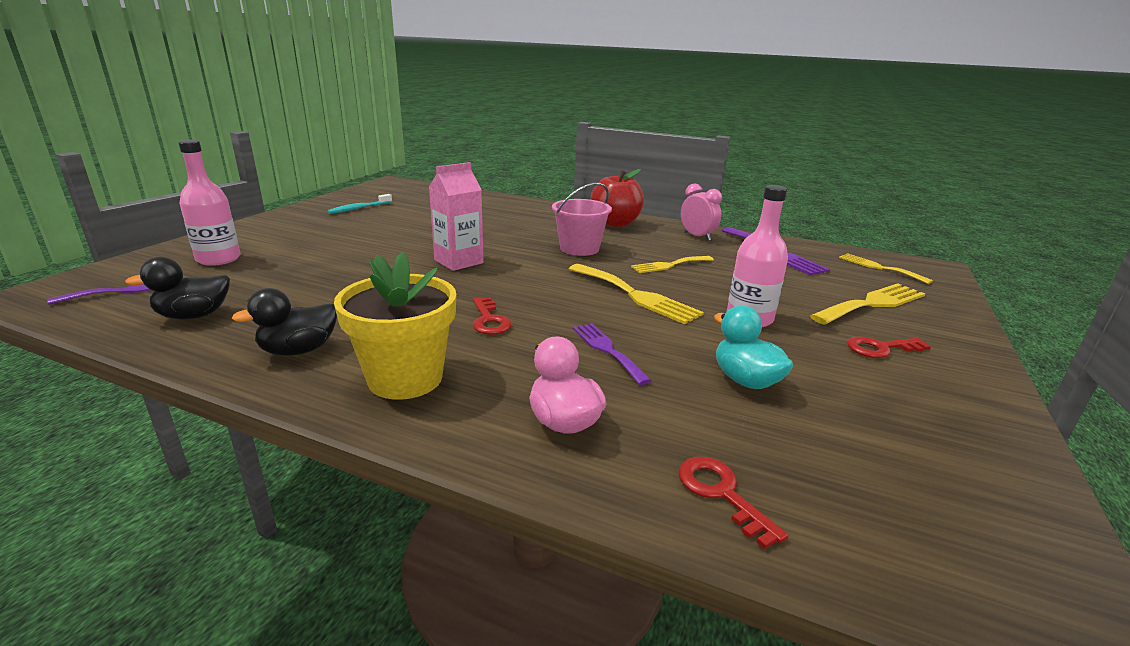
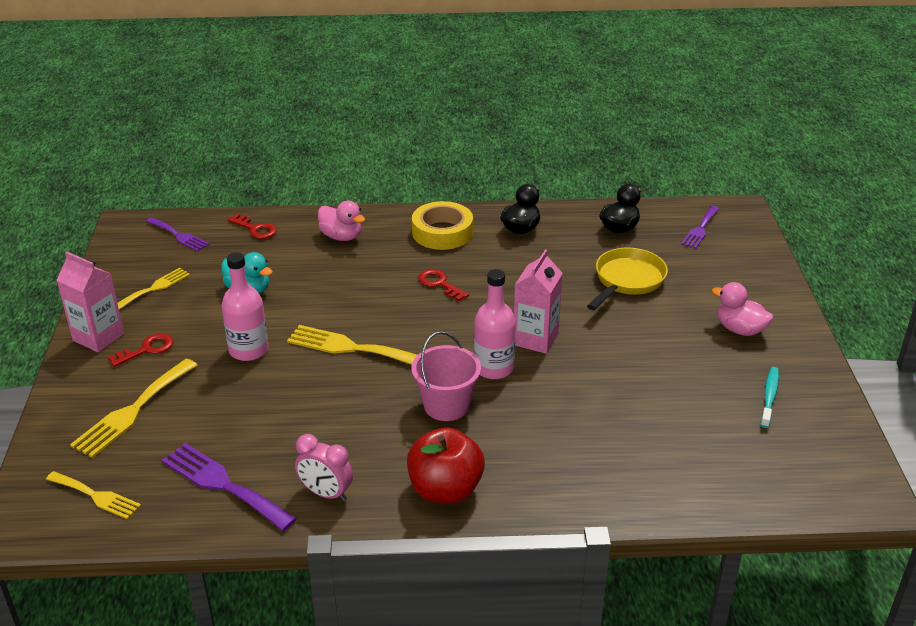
camera: 155 degrees right, 10 degrees up
(218, 259) = (716, 273): pink bottle -> pink bottle (493, 368)
(297, 231) = (740, 329): none -> pink duck
(303, 274) = (627, 281): none -> yellow pan
(405, 378) = (442, 232): yellow flower pot -> yellow tape
(607, 350) = (343, 285): purple fork -> purple fork (178, 235)
(669, 265) = (338, 408): yellow fork -> yellow fork (154, 288)
(962, 378) = (98, 337): none -> pink carton

